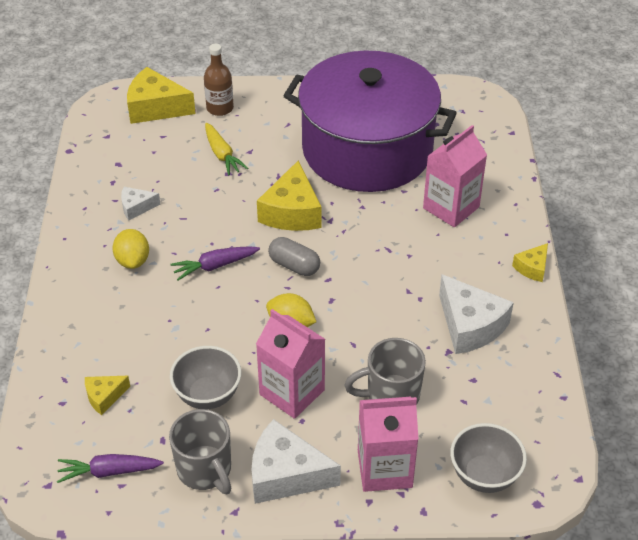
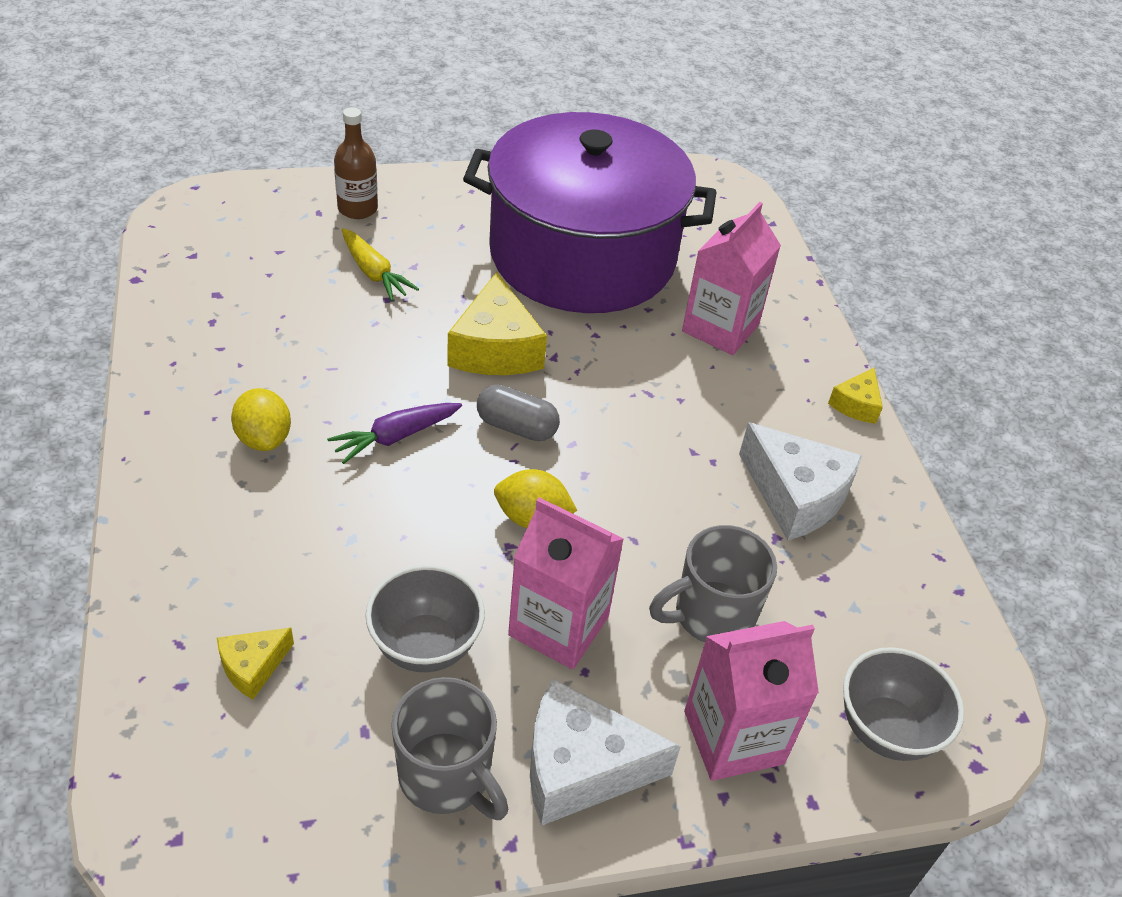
camera: 15 degrees left, 0 degrees up
(108, 471) = (281, 800): purple carrot -> none
(136, 207) = (256, 357): white cheese -> none
(155, 108) = (261, 212): yellow cheese -> none

